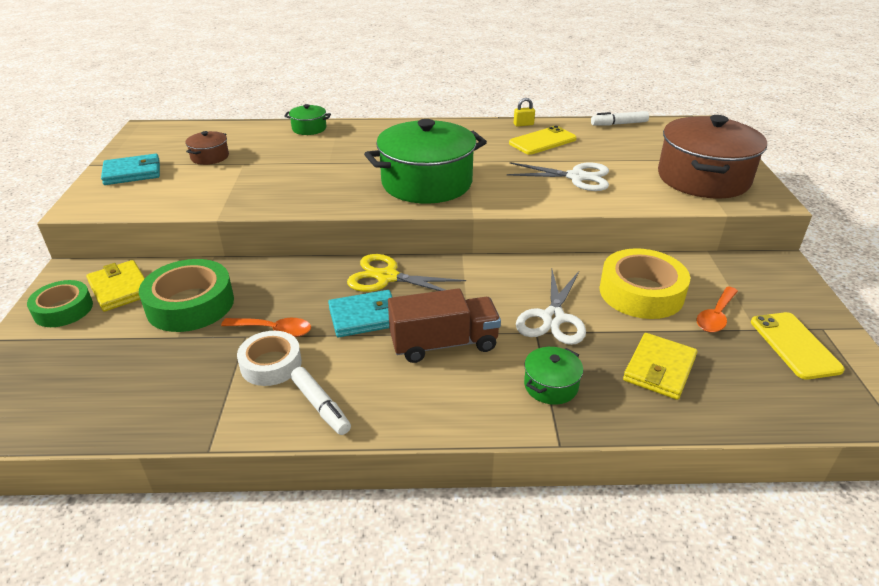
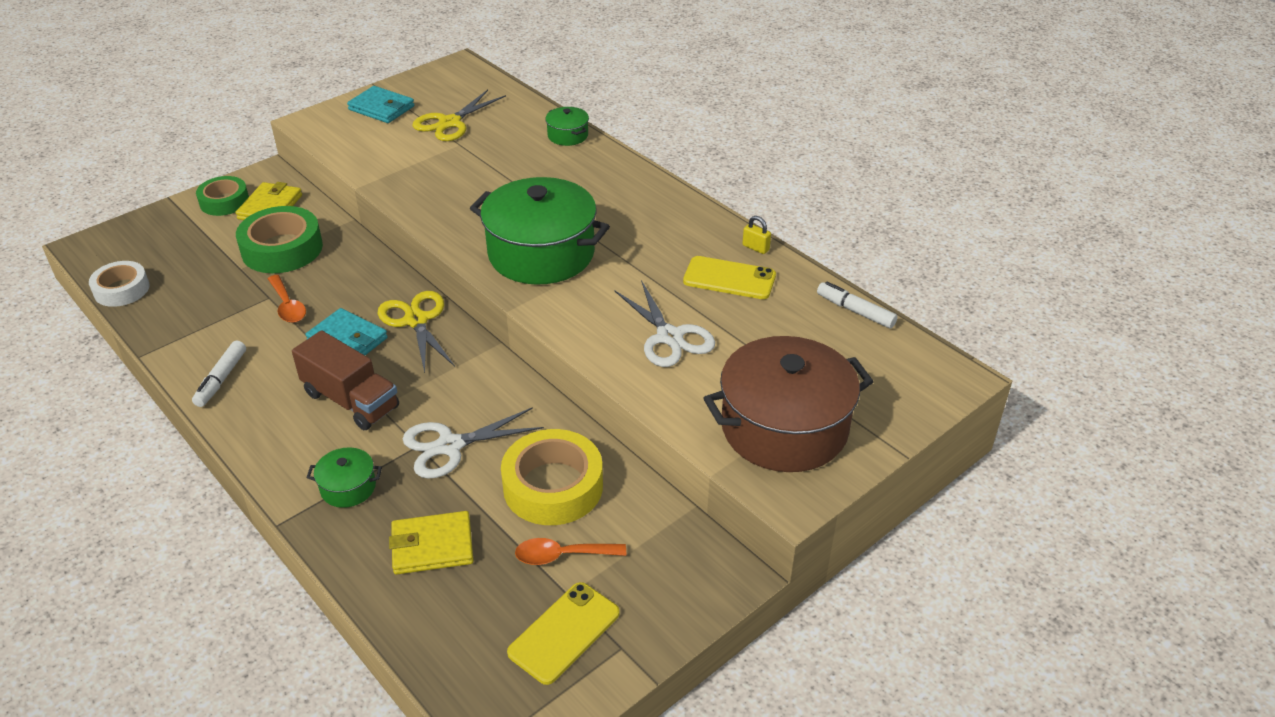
camera: 50 degrees right, 5 degrees up
(210, 157) = (450, 123): brown pot -> yellow scissors
(271, 364) = (247, 329): white tape -> white tape (121, 289)

